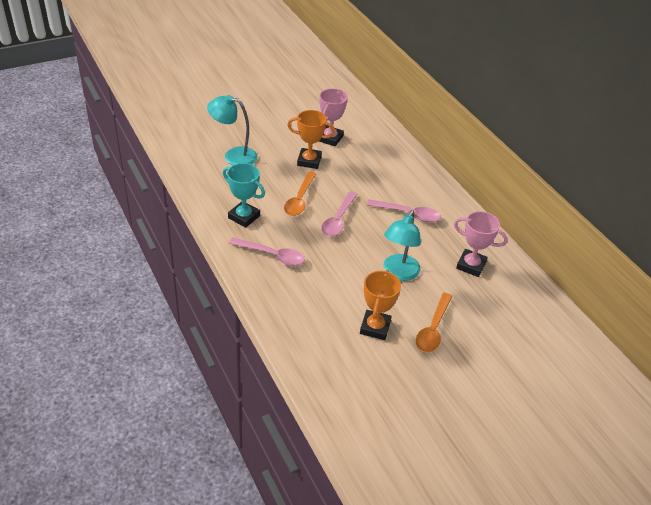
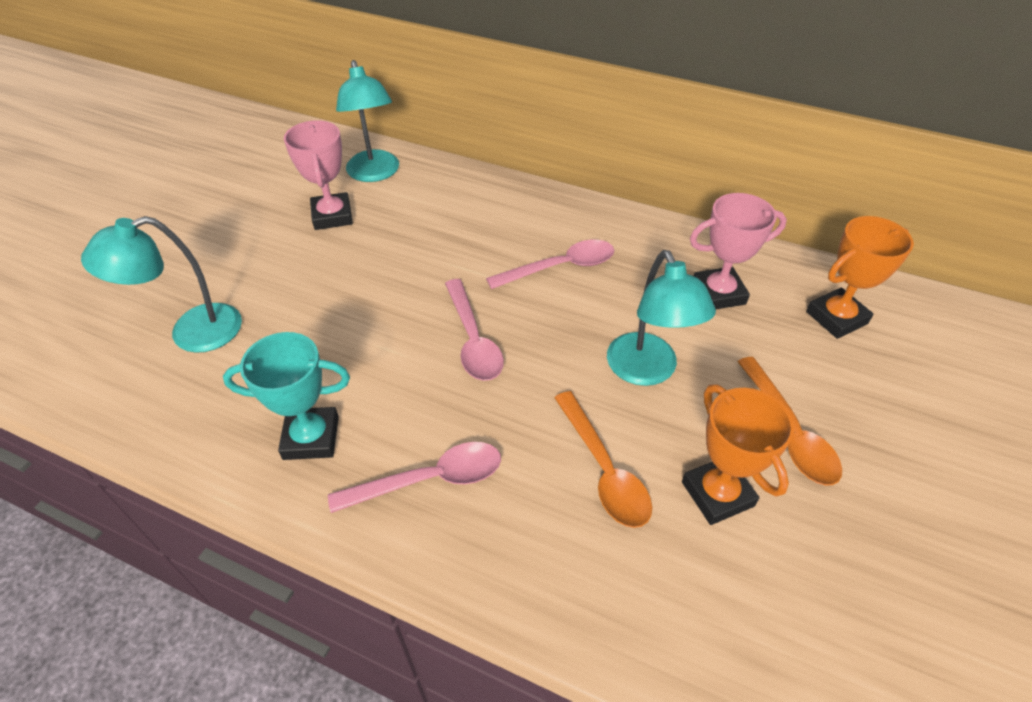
camera: 35 degrees left, 5 degrees up
(299, 200) = (379, 344): orange spoon -> orange spoon (604, 470)
(309, 161) = (333, 269): orange trophy -> orange trophy (836, 317)
(367, 129) = (375, 173): none -> turquoise lamp

